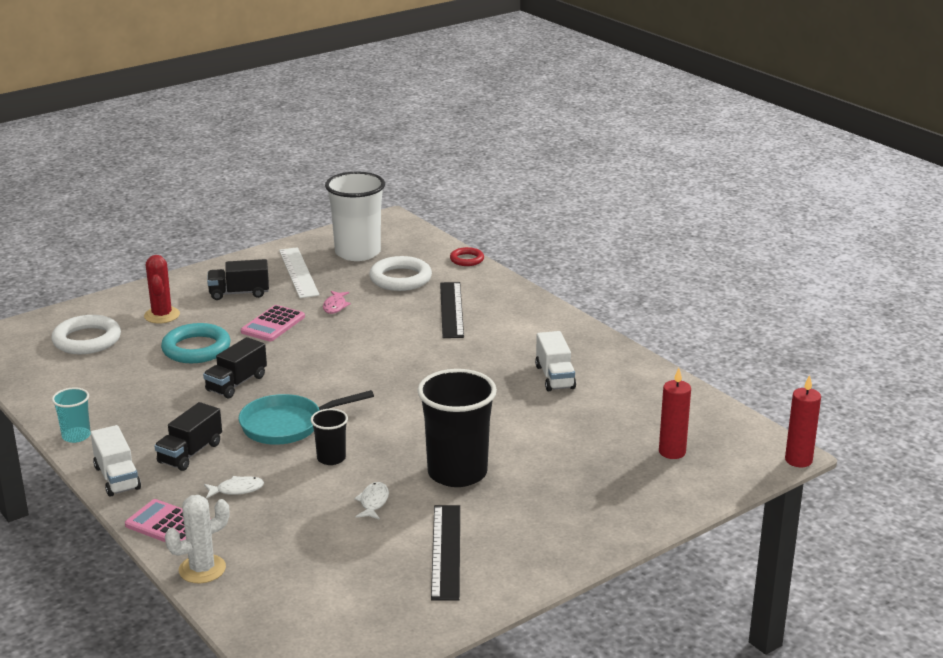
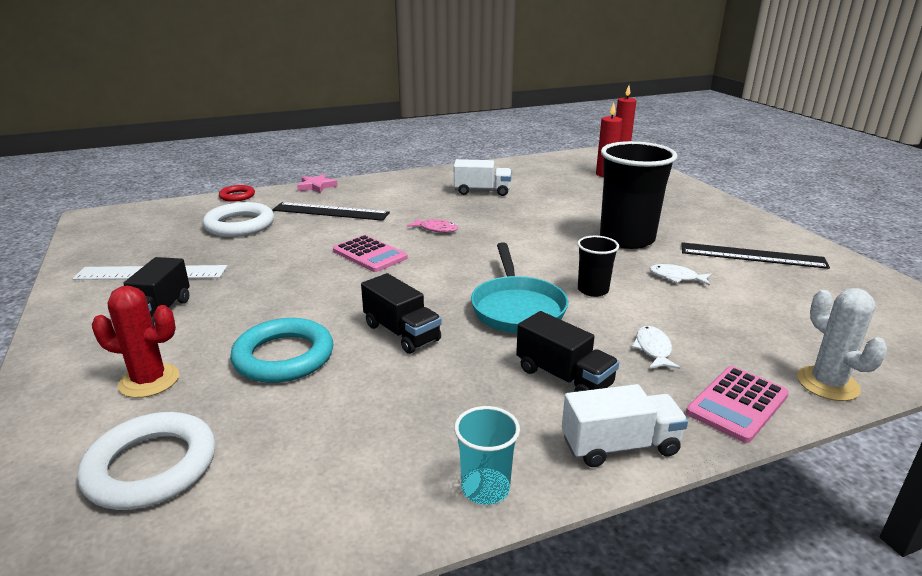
camera: 75 degrees left, 0 degrees up
(273, 324) = (269, 298): pink calculator -> pink calculator (369, 254)
(335, 306) = (263, 260): pink fish -> pink fish (436, 229)
(357, 253) = (149, 238): white cup -> none
(514, 288) = (316, 186): none -> pink star

